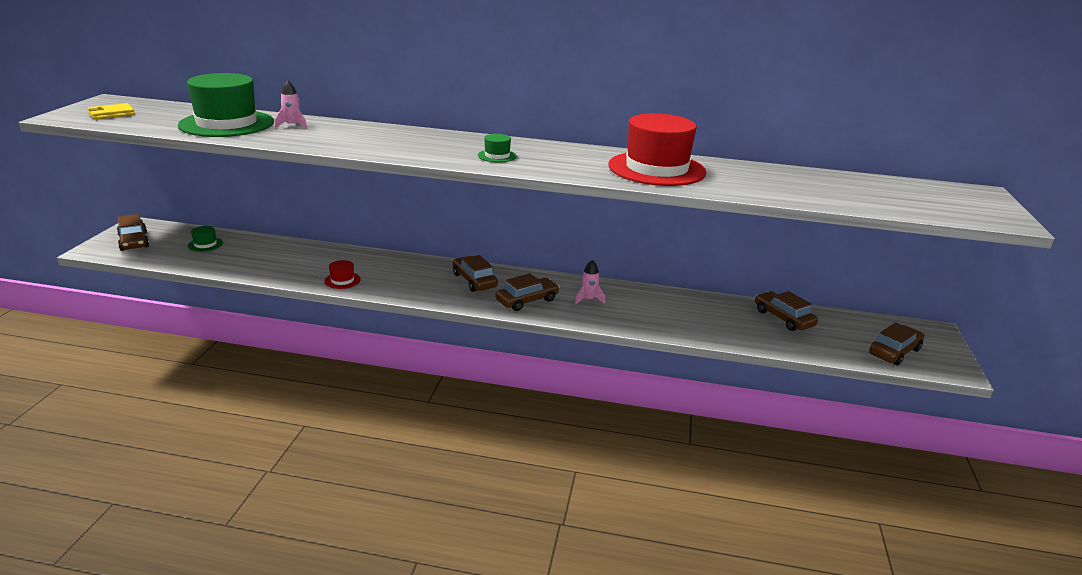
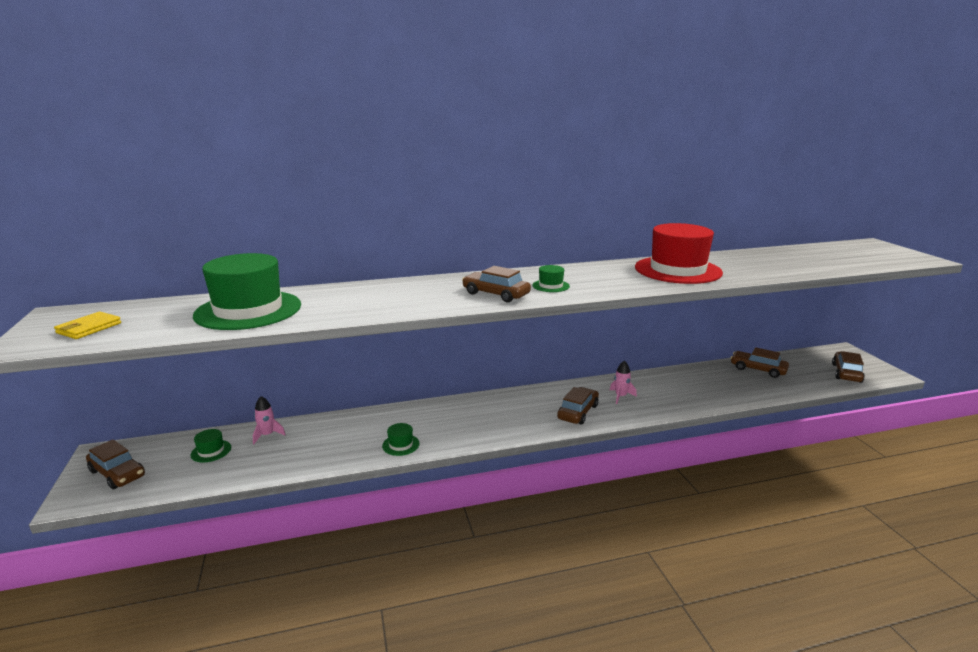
camera: 25 degrees left, 5 degrees down
(292, 126) = (321, 298): pink rocket -> pink rocket (267, 435)
(342, 280) = (400, 445): red hat -> green hat
(474, 280) = (515, 407): brown car -> brown car (496, 294)

